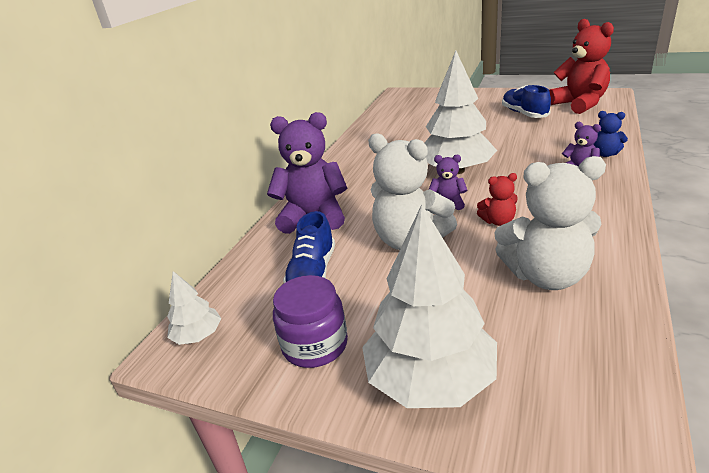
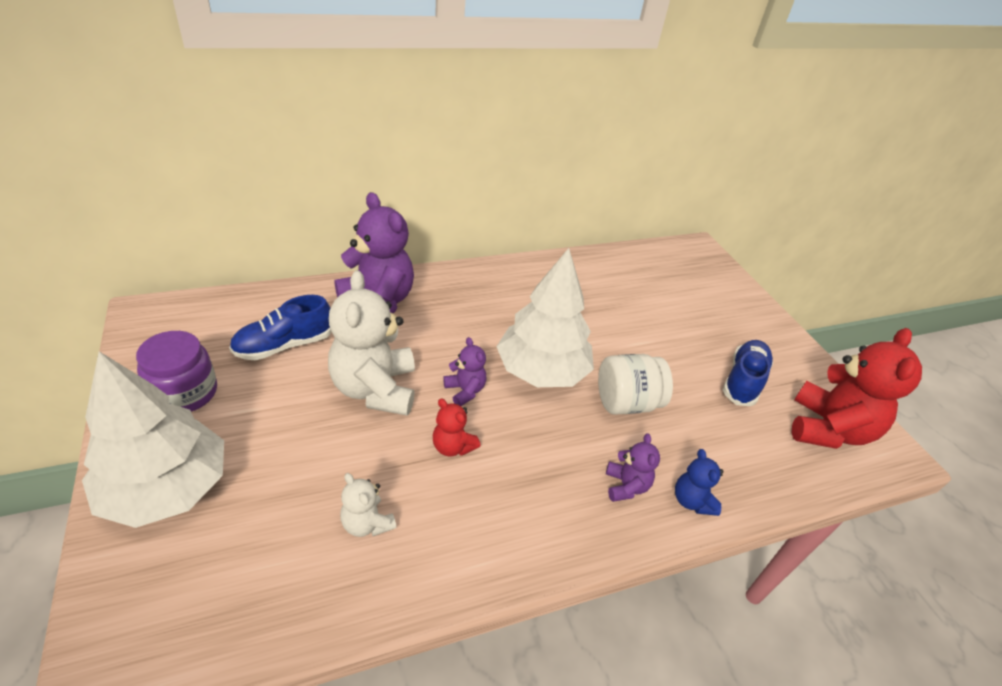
camera: 40 degrees right, 10 degrees up
(198, 336) = (170, 319): white tree -> none
(511, 151) = (626, 403): none -> white jar
(546, 276) = (367, 523): white teddy bear -> white teddy bear, size x0.48

